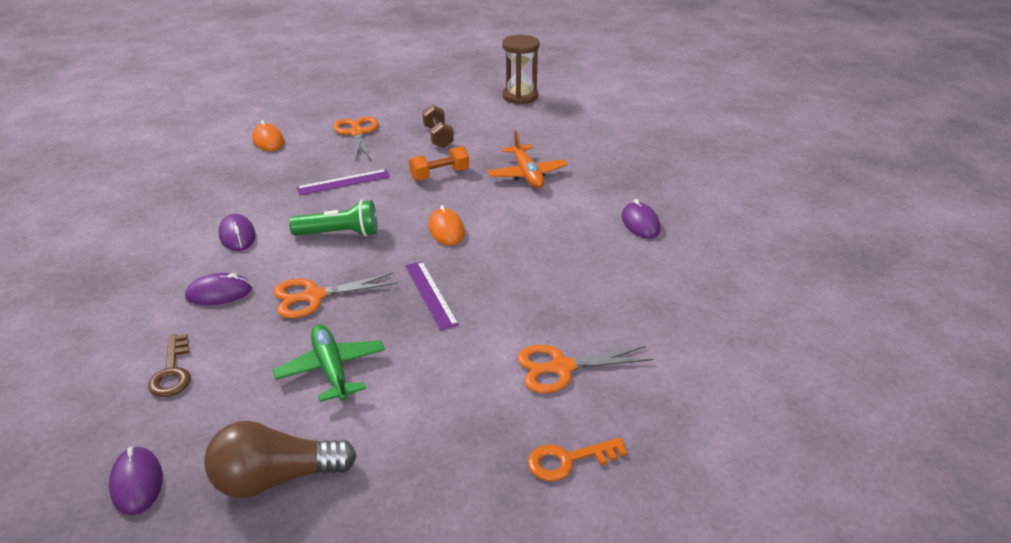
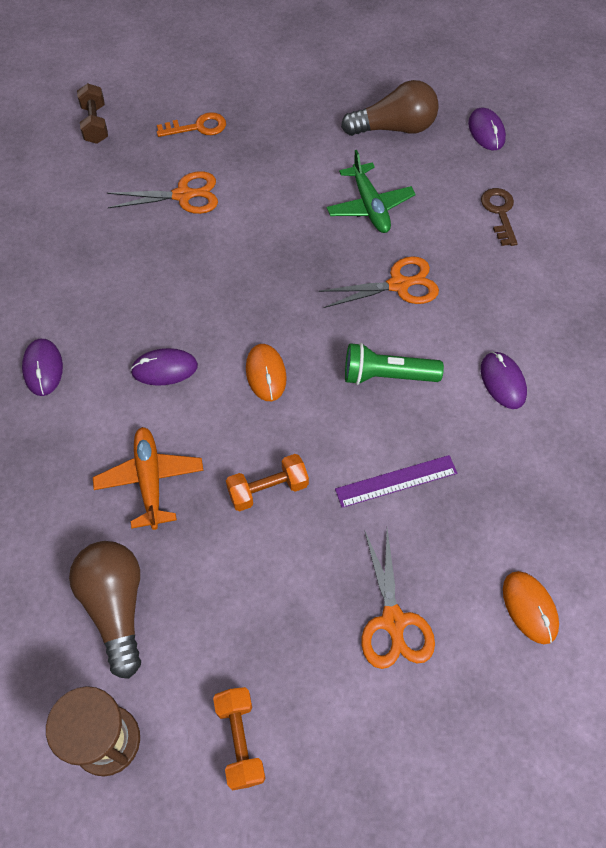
camera: 175 degrees left, 25 degrees up
(219, 293) = (492, 296): purple mouse -> purple mouse (164, 369)
(430, 294) = (286, 280): purple ruler -> none
(438, 137) = (265, 597): brown dumbbell -> brown dumbbell (95, 124)
(448, 99) = (240, 740): none -> orange dumbbell
(531, 130) = (116, 606): none -> brown light bulb

